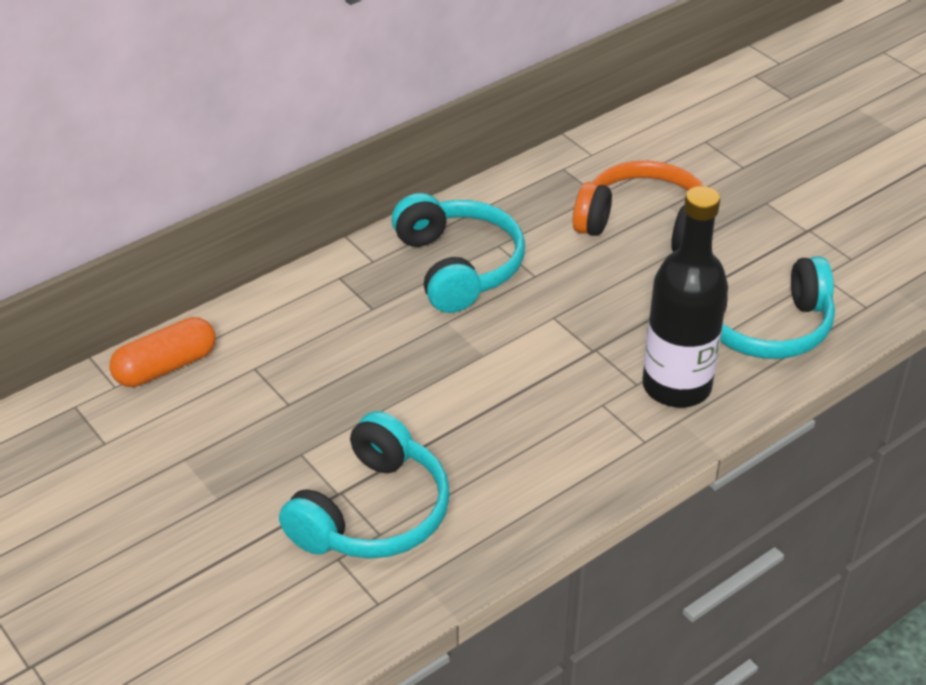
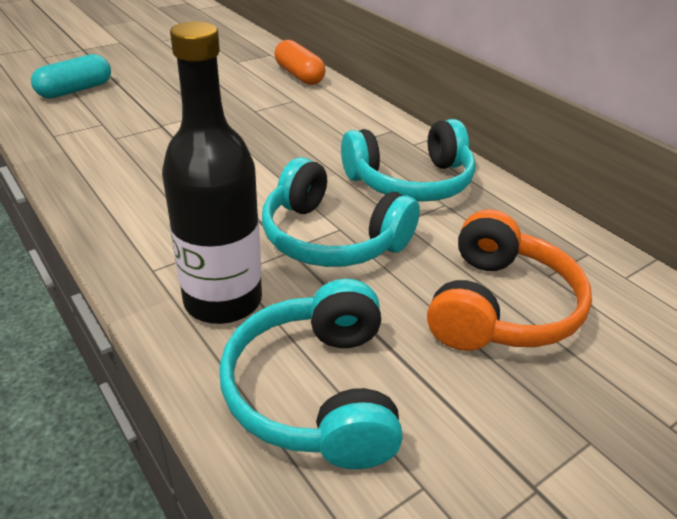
camera: 90 degrees right, 5 degrees down
(222, 621) = (75, 90): none -> turquoise capsule
(372, 512) = (136, 136): turquoise headphones -> turquoise headphones (332, 238)

